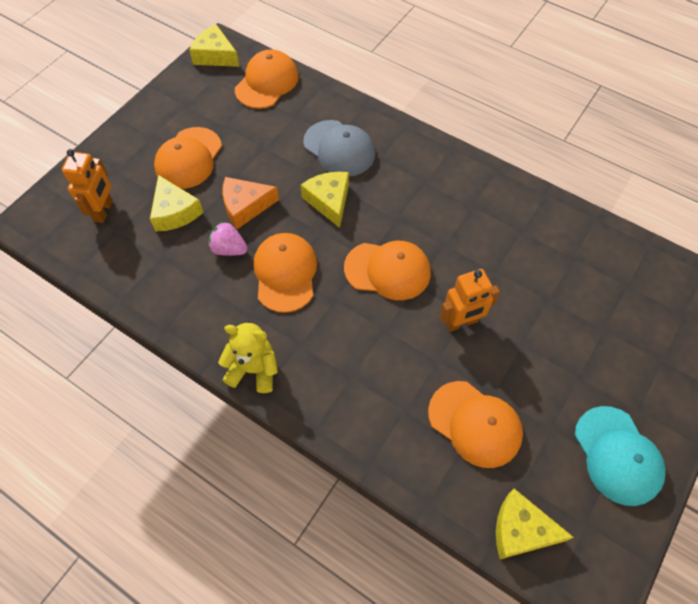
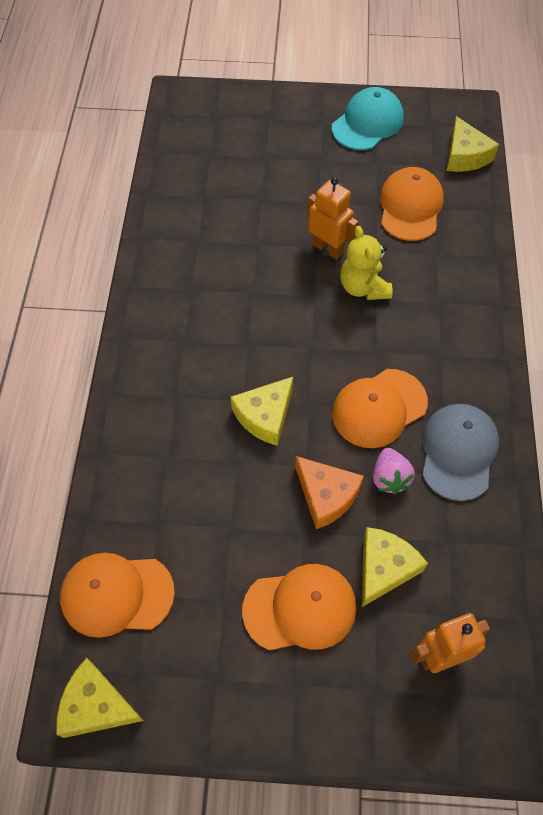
camera: 120 degrees left, 0 degrees up
(215, 55) = (96, 705): yellow cheese -> yellow cheese turned 105 degrees clockwise
(253, 369) = (491, 378): yellow teddy bear -> yellow teddy bear (363, 287)
(339, 148) = (184, 445): grey cap -> grey cap (458, 452)
(388, 270) = (314, 324): orange cap -> none

